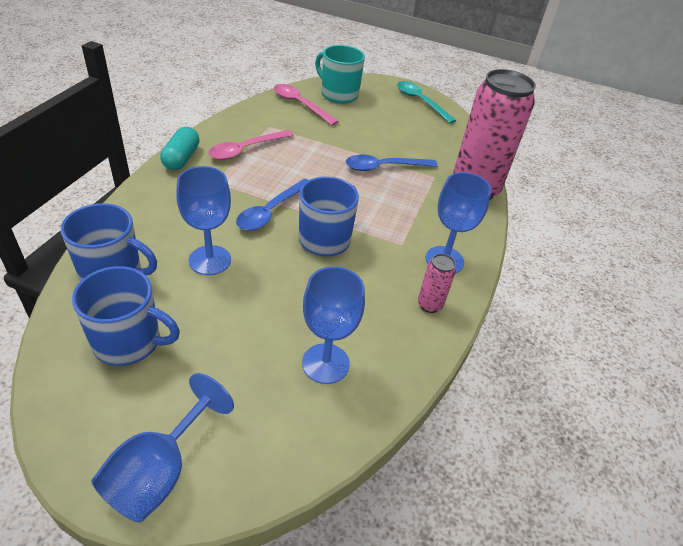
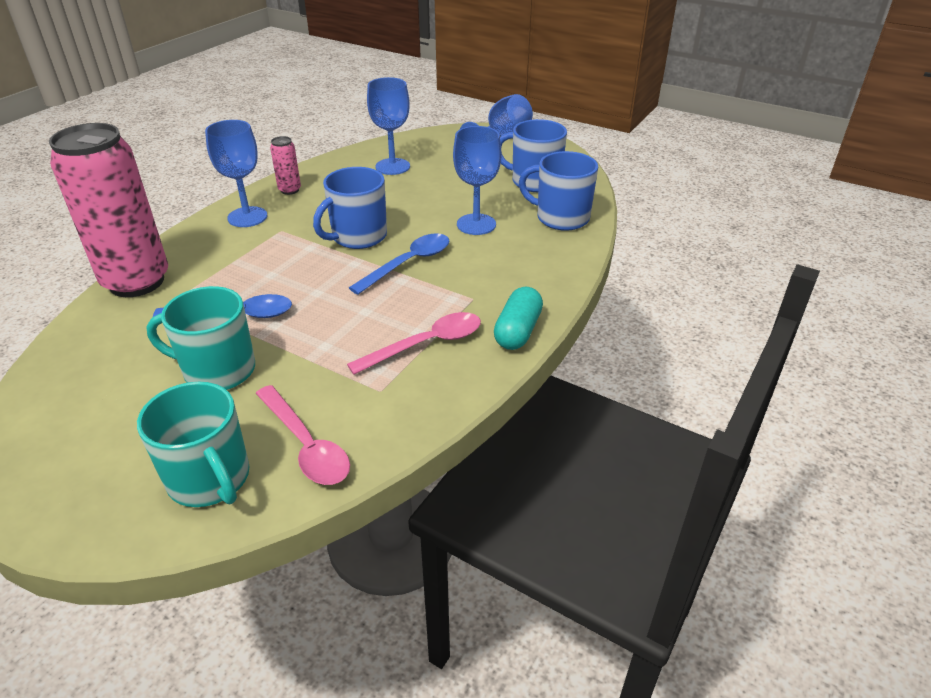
camera: 165 degrees left, 5 degrees down
(369, 135) = (217, 370): none -> turquoise mug
(420, 102) = (44, 457): turquoise spoon -> none

